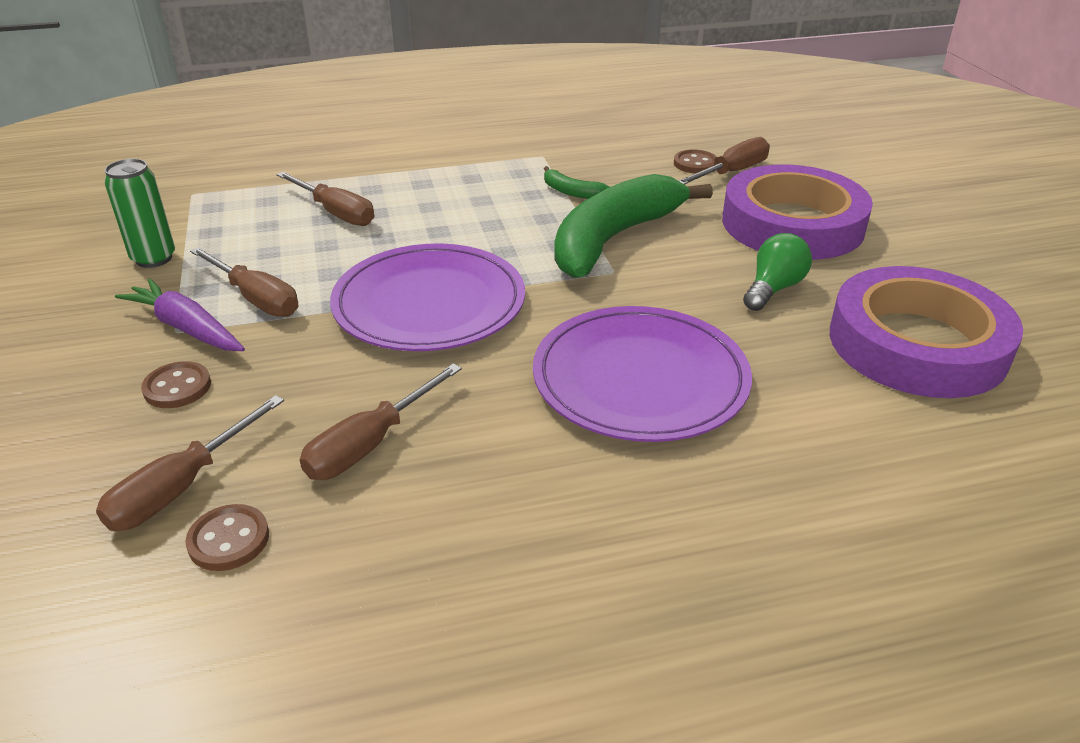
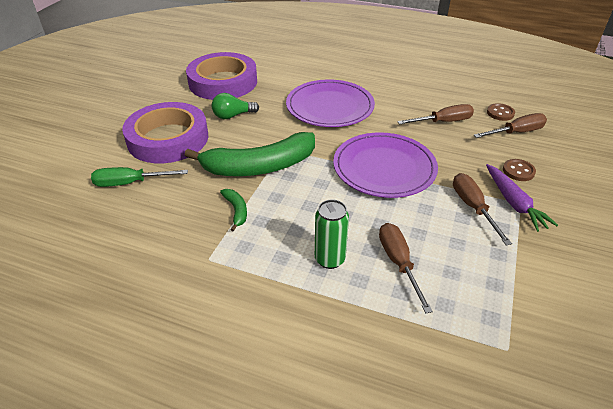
camera: 145 degrees left, 5 degrees up
(154, 258) = (537, 271): green can -> green can (330, 259)
(695, 164) = (135, 200): brown button -> none
(731, 172) = (130, 183): brown screwdriver -> green screwdriver

